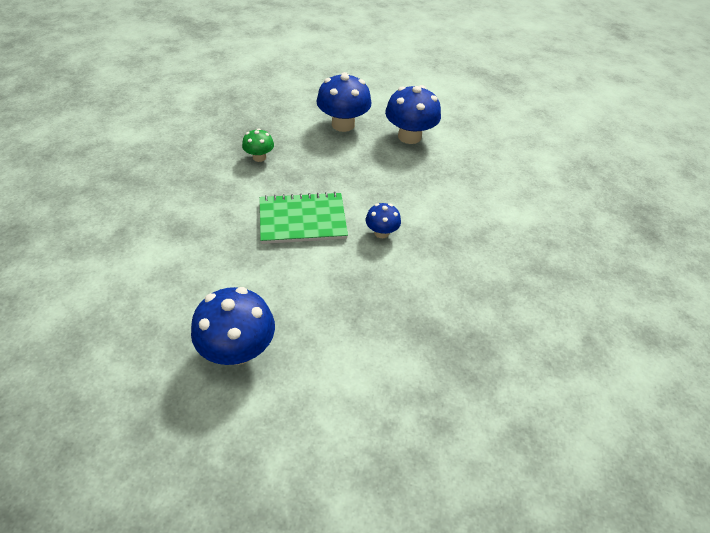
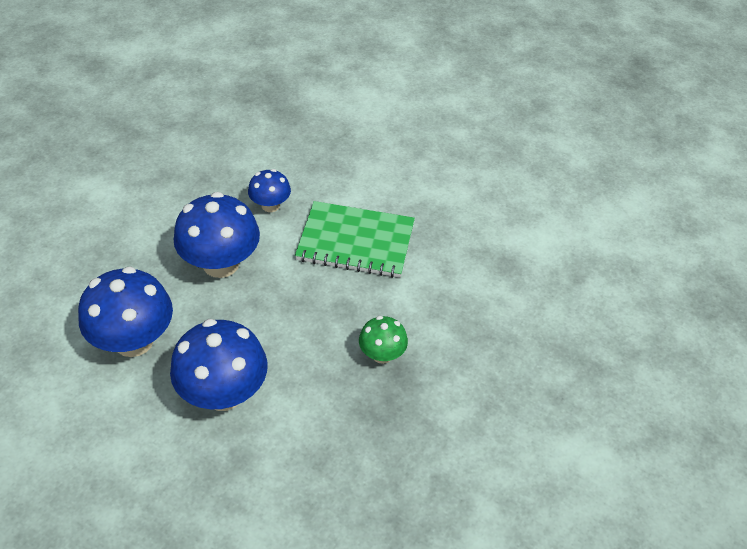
camera: 160 degrees left, 0 degrees up
(238, 349) = (458, 136): blue mushroom -> blue mushroom (221, 264)

